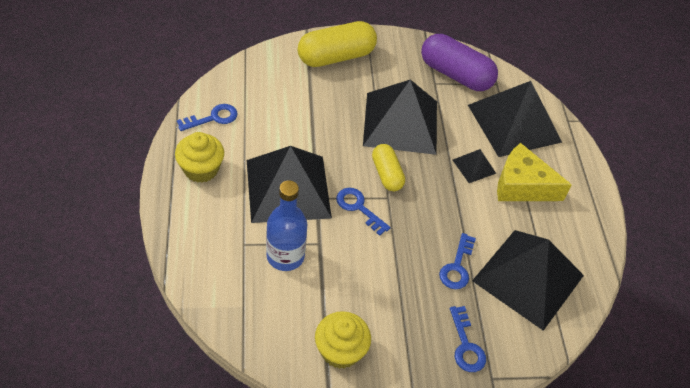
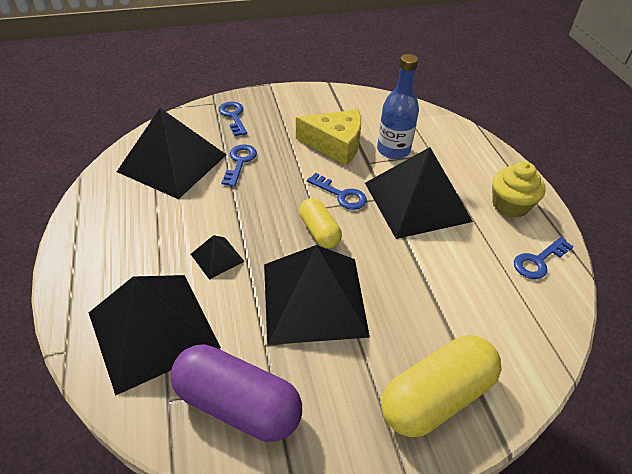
camera: 175 degrees right, 5 degrees down
(340, 351) = (329, 104): yellow cupcake -> none
(522, 185) = (160, 245): yellow cheese -> yellow cheese (335, 145)

